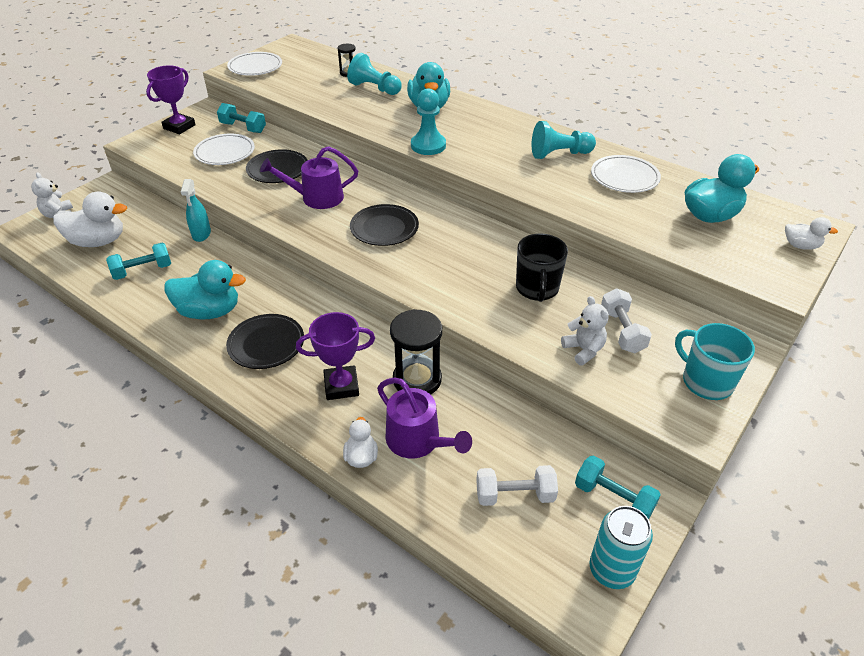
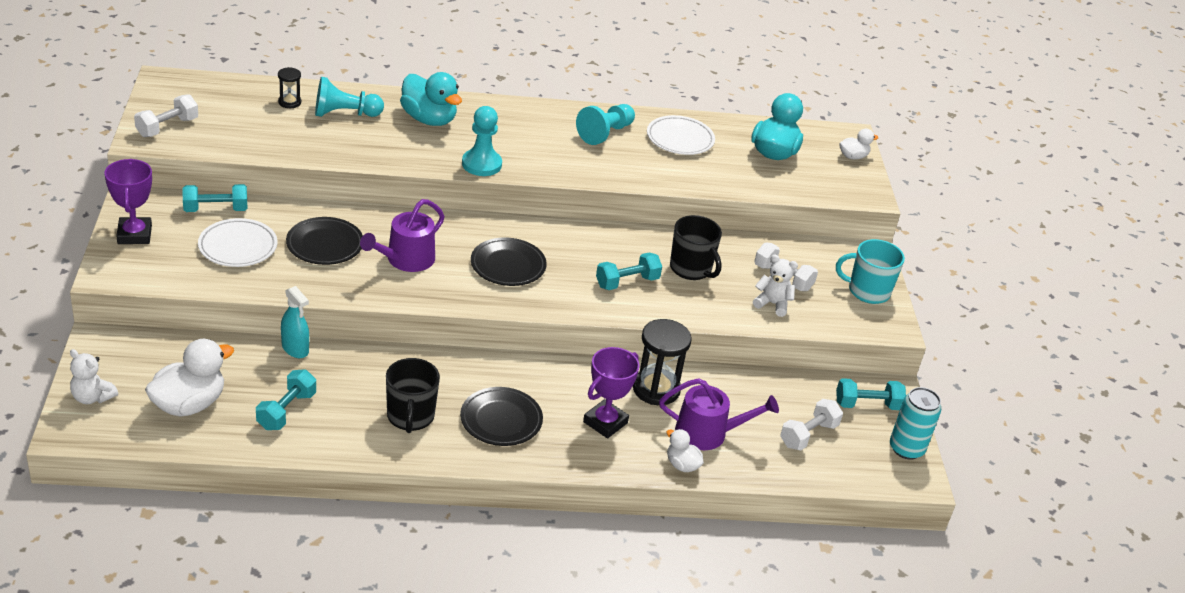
camera: 45 degrees left, 5 degrees down
(209, 311) = (410, 417): turquoise duck -> black mug
(255, 67) = (167, 127): white plate -> white dumbbell
(465, 277) = (627, 282): none -> turquoise dumbbell

